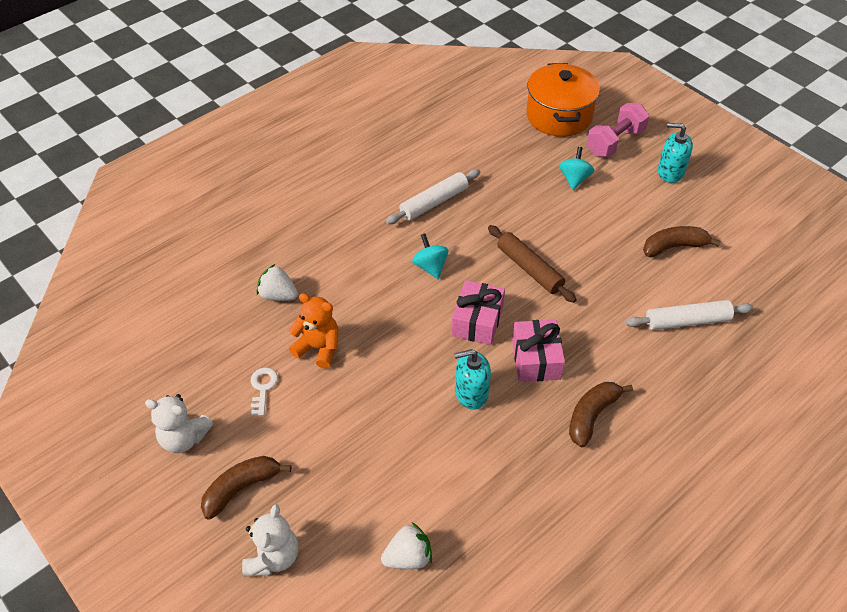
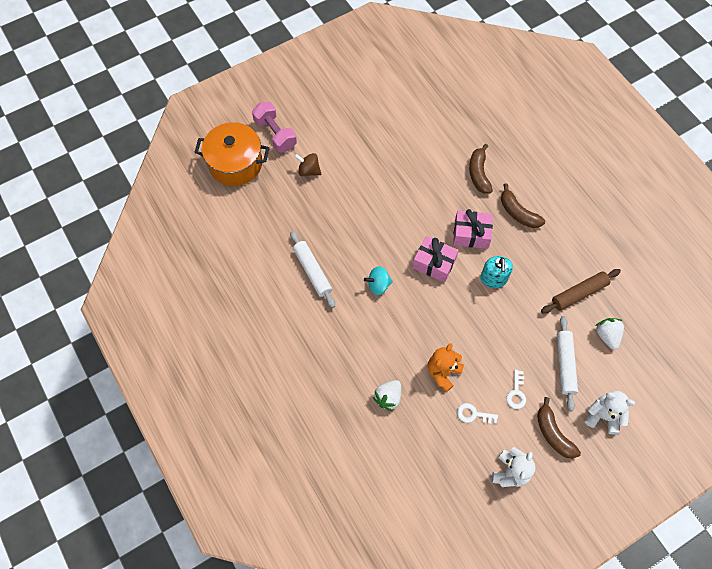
camera: 80 degrees left, 15 degrees up
(298, 436) = (516, 393): none -> white key
(529, 269) = (392, 220): brown rolling pin -> brown rolling pin (579, 293)
(574, 179) = (309, 171): turquoise spinning top -> brown spinning top
(670, 172) = (316, 109): turquoise soap dispenser -> none
(674, 247) = (388, 128): brown banana -> brown banana (478, 173)
(687, 321) = (452, 140): white rolling pin -> white rolling pin (564, 364)

